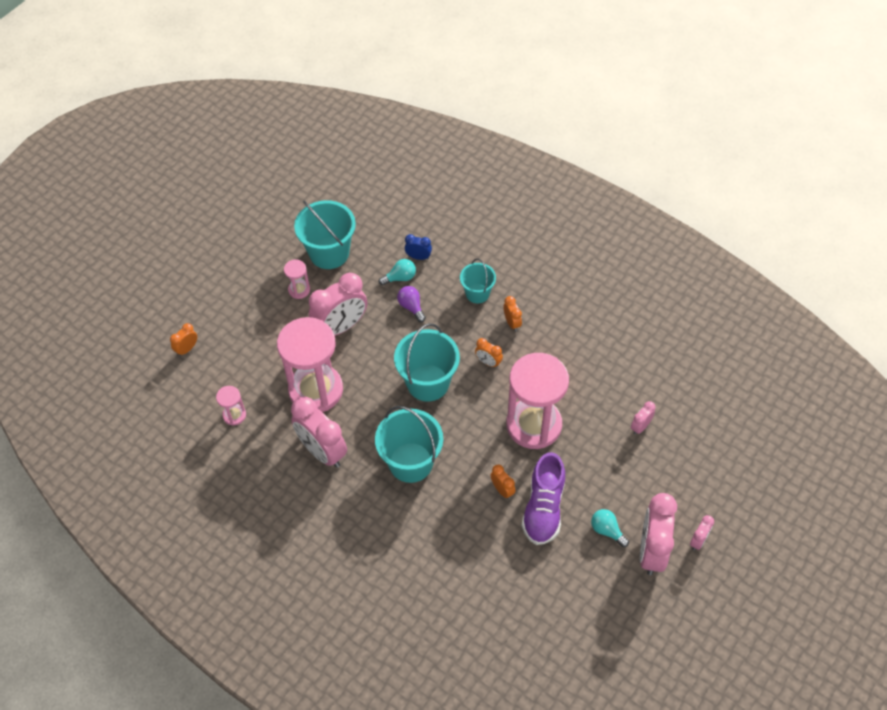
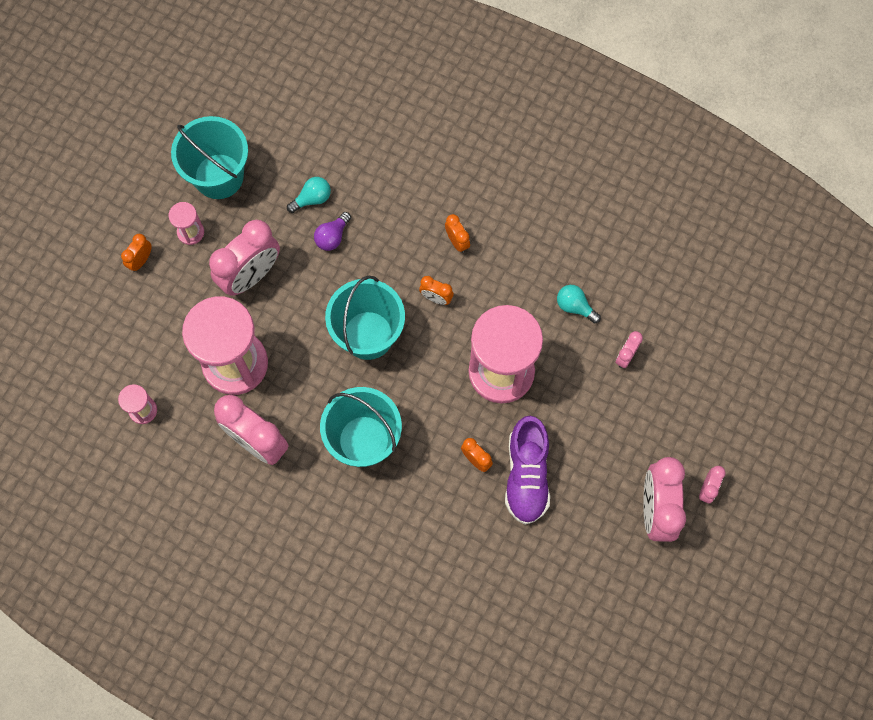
camera: 10 degrees left, 15 degrees up
(187, 349) = (67, 331): orange clock -> orange clock (141, 260)
(411, 307) = (332, 237): purple light bulb -> purple light bulb turned 105 degrees counterclockwise
(418, 257) = (330, 167): blue clock -> none
(477, 293) = (409, 207): turquoise bucket -> none
(607, 530) = (602, 492): turquoise light bulb -> turquoise light bulb (575, 306)

